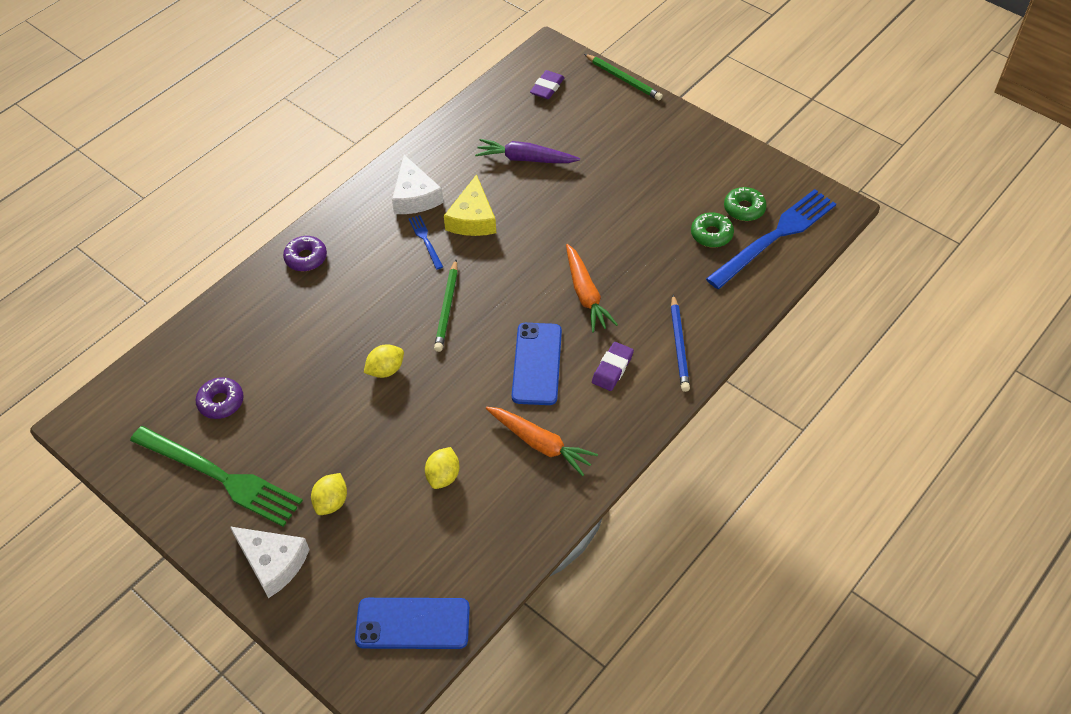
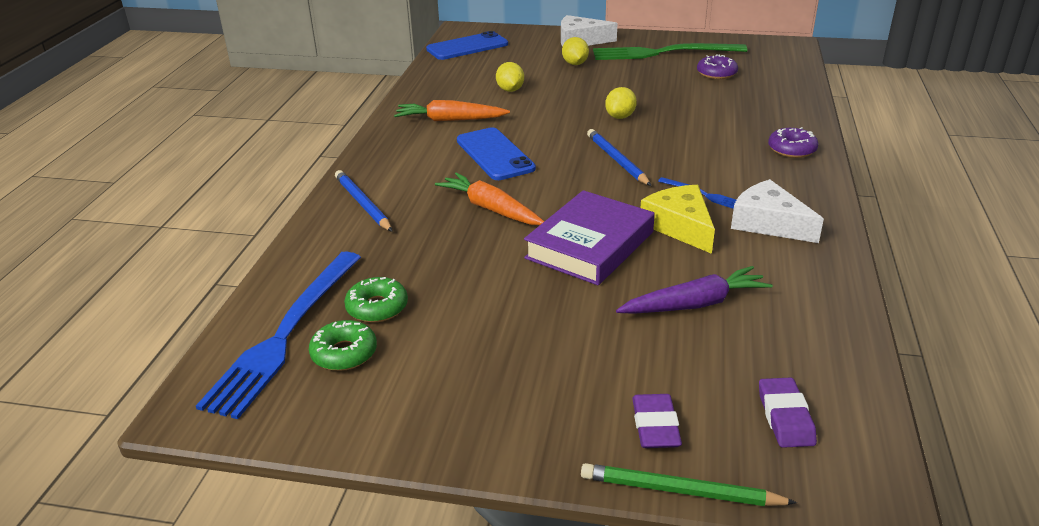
camera: 150 degrees right, 20 degrees down
(447, 308) = (617, 160): green pencil -> blue pencil
(545, 228) = (590, 245): none -> purple book
(612, 369) = (421, 171): purple eraser -> purple eraser (655, 426)

